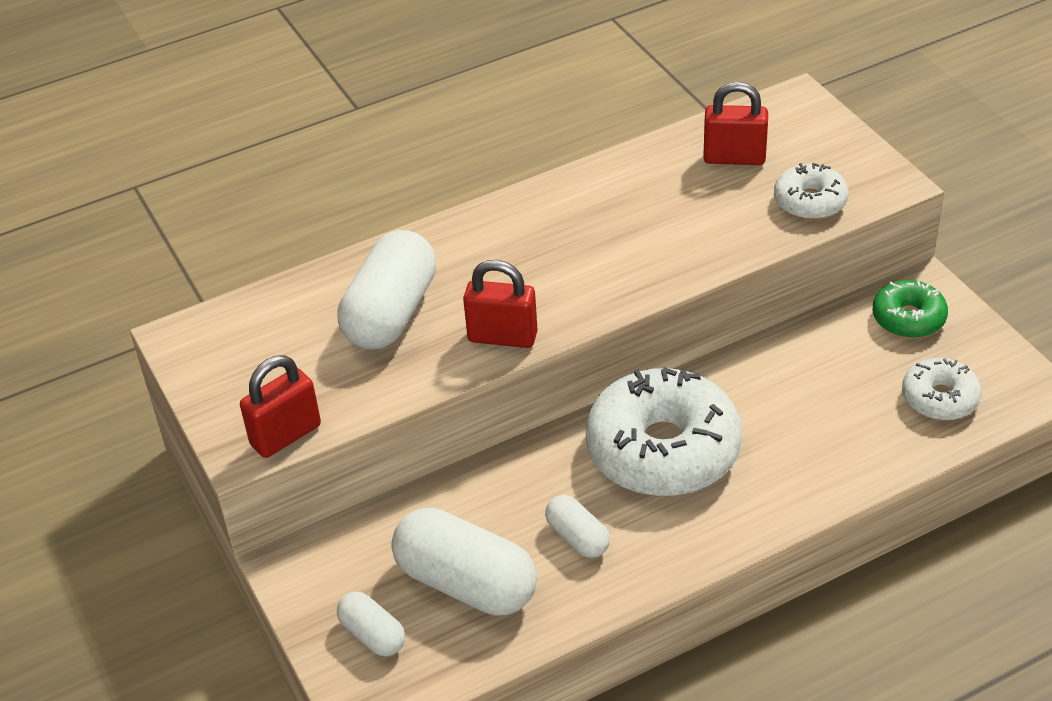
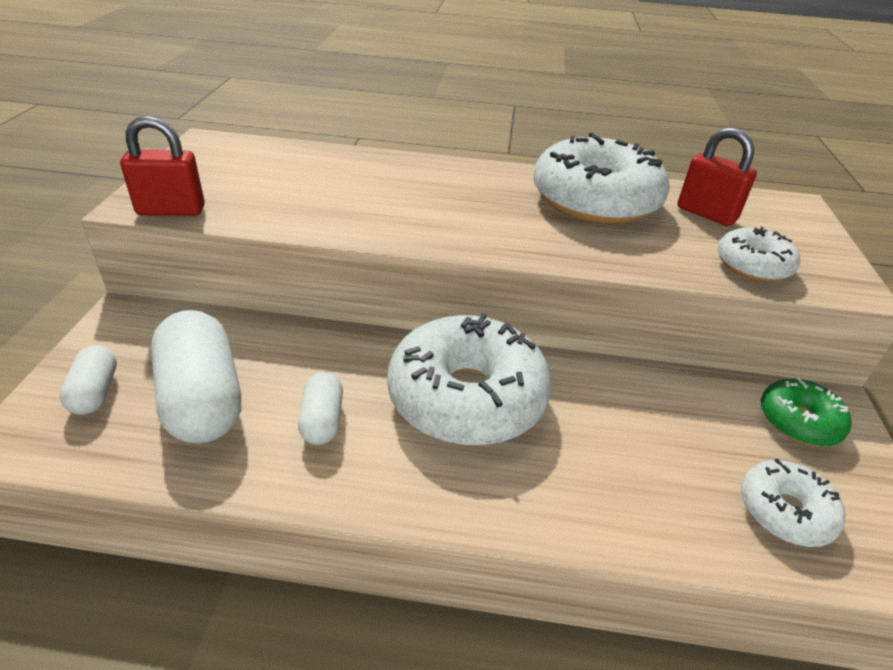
camera: 30 degrees right, 5 degrees down
(391, 313) = (338, 184): white capsule -> none
(502, 337) = (392, 230): red padlock -> none
(632, 196) = (595, 200): none -> white donut

